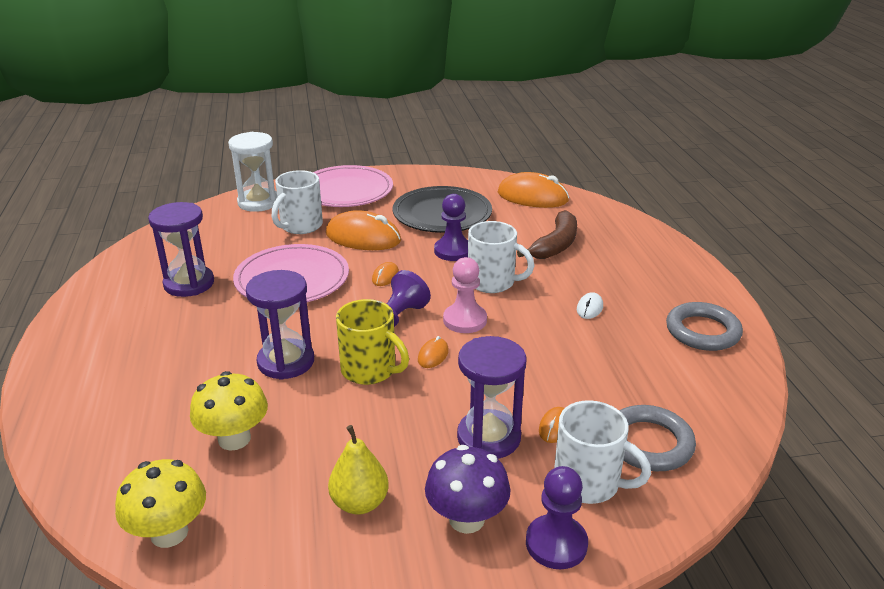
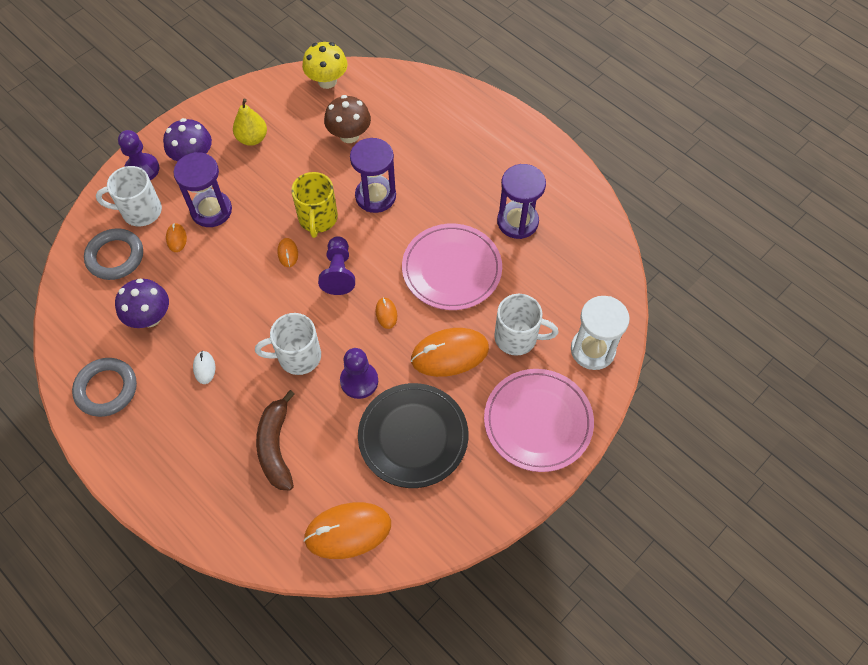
camera: 145 degrees right, 30 degrees up
(234, 439) = (349, 135): yellow mushroom -> brown mushroom
(300, 226) = (517, 337): white mug -> white mug turned 105 degrees clockwise
(370, 370) = (318, 219): yellow mug -> yellow mug turned 90 degrees counterclockwise
(465, 320) = (290, 299): pink pawn -> none
(628, 366) = (150, 317): none -> purple mushroom

